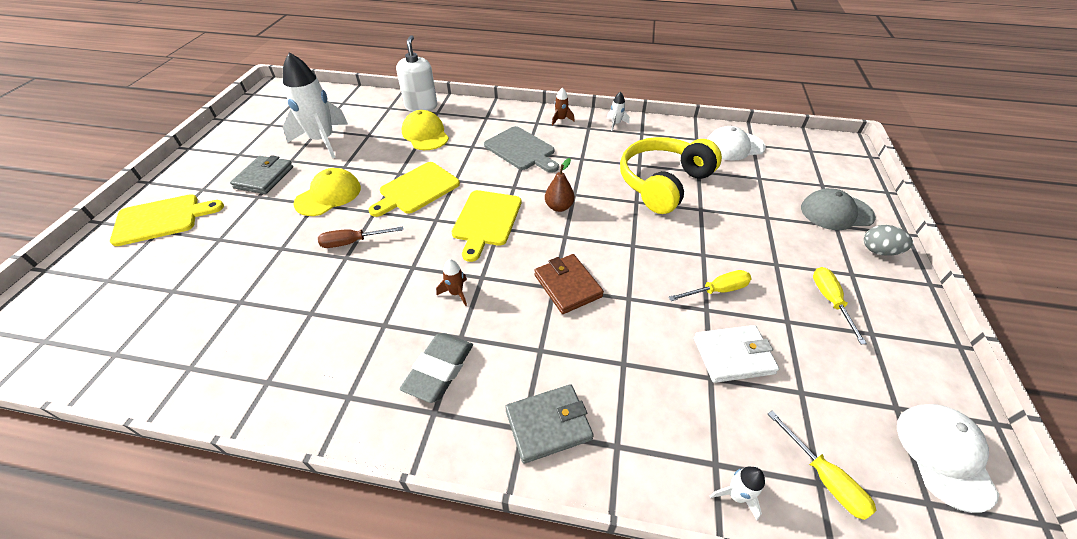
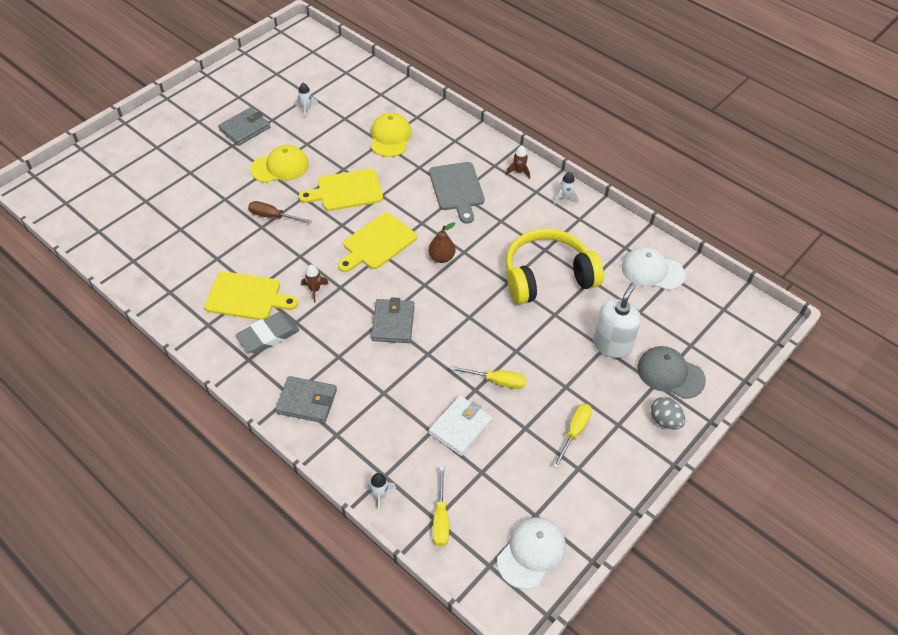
camera: 30 degrees right, 5 degrees up
(162, 219) = (162, 137): yellow cutting board -> yellow cutting board (247, 297)
(323, 141) = (306, 109): white rocket -> white rocket, size x0.41
(421, 106) = (408, 104): white soap dispenser -> white soap dispenser (612, 345)
(567, 286) = (393, 323): brown wallet -> grey wallet
(733, 356) = (460, 427): white wallet -> white wallet turned 75 degrees counterclockwise

